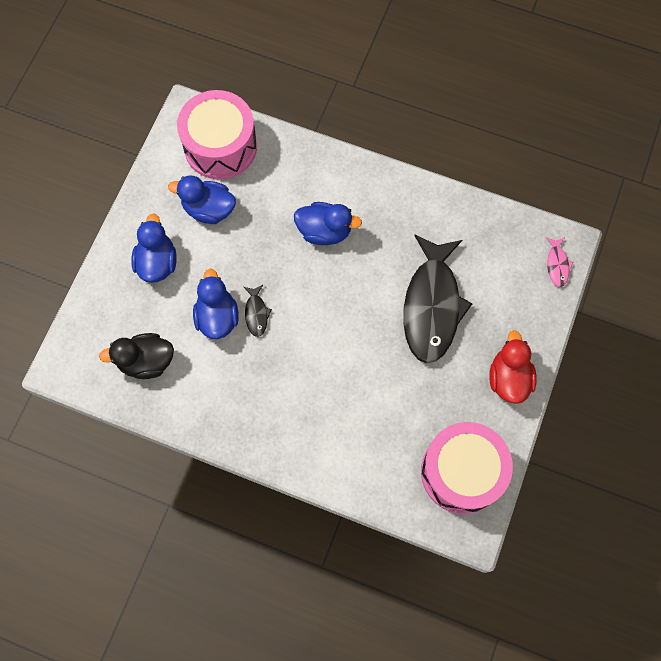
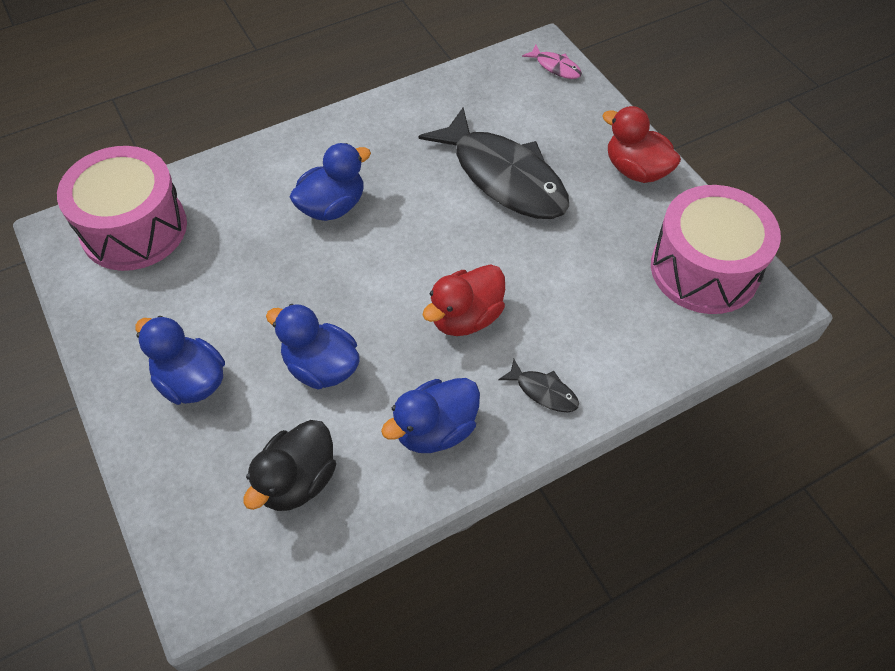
camera: 50 degrees left, 15 degrees down
(209, 209) = (189, 288): blue duck -> blue duck (435, 430)
(256, 313) = (357, 327): black fish -> black fish (543, 391)
(311, 364) = (466, 317): none -> red duck

